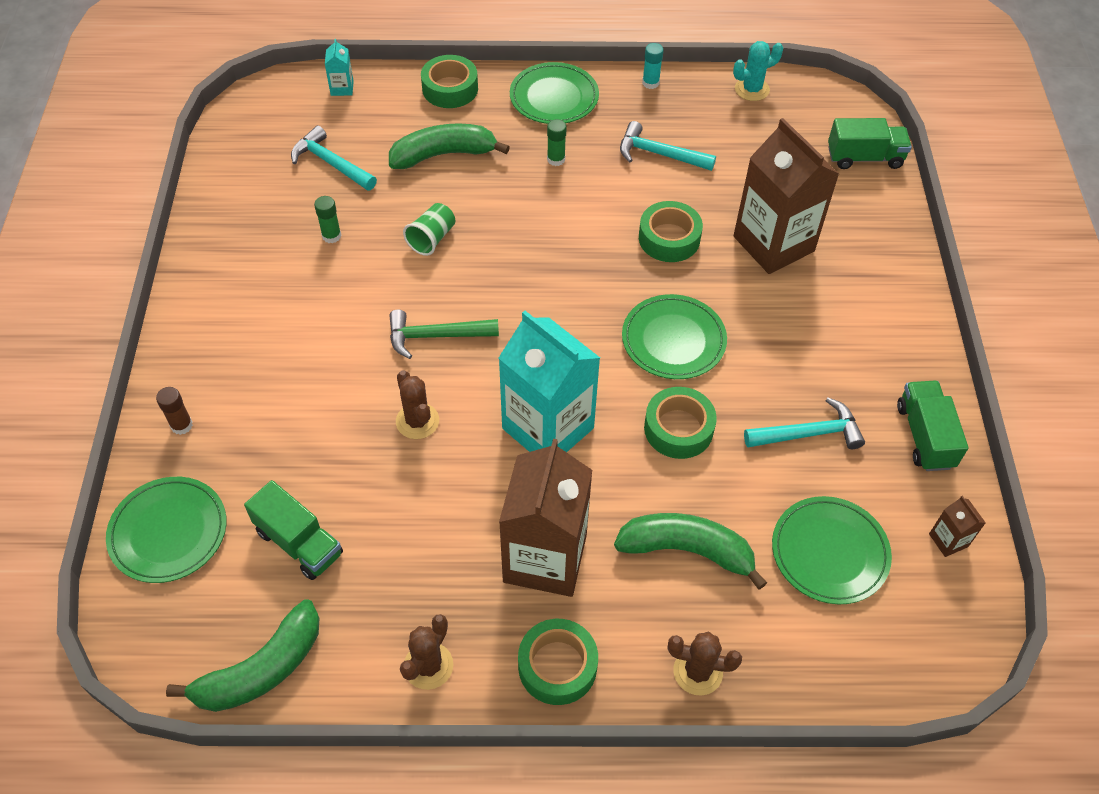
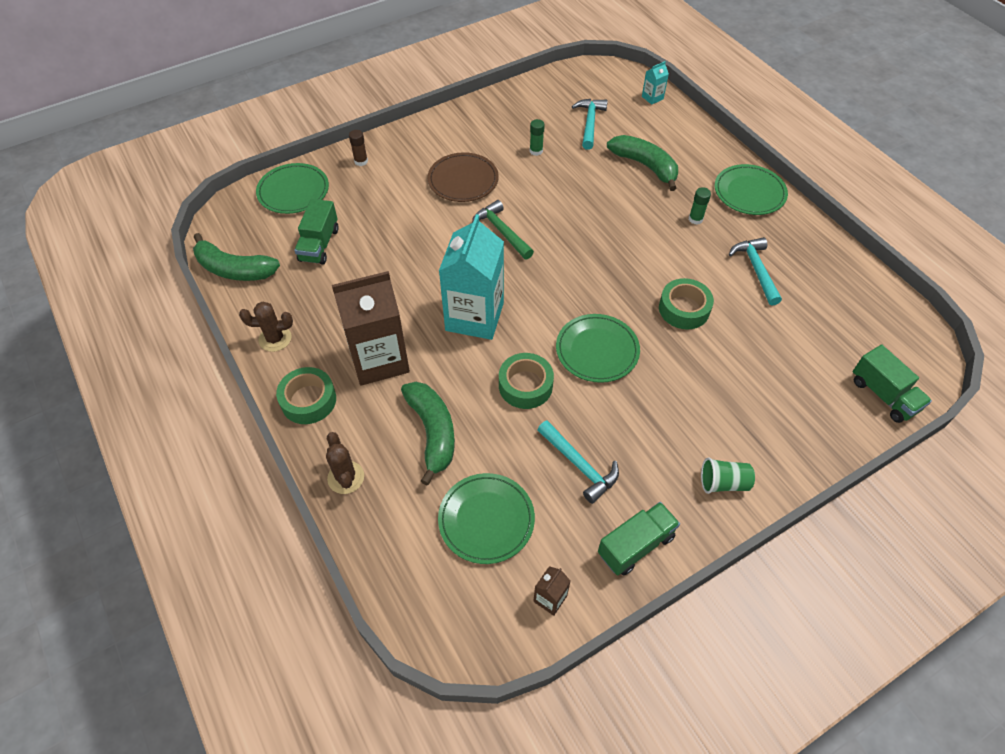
camera: 60 degrees right, 0 degrees up
(317, 331) = (463, 180): none -> brown plate
(417, 421) = (434, 253): brown cactus -> none
(432, 239) = (573, 193): green cup -> green cup (723, 483)
(450, 89) = (703, 142): green tape -> none
(650, 83) = (818, 235): turquoise glue stick -> none
(752, 89) = (877, 294): turquoise cactus -> none
(773, 244) = (736, 372): brown carton -> none

